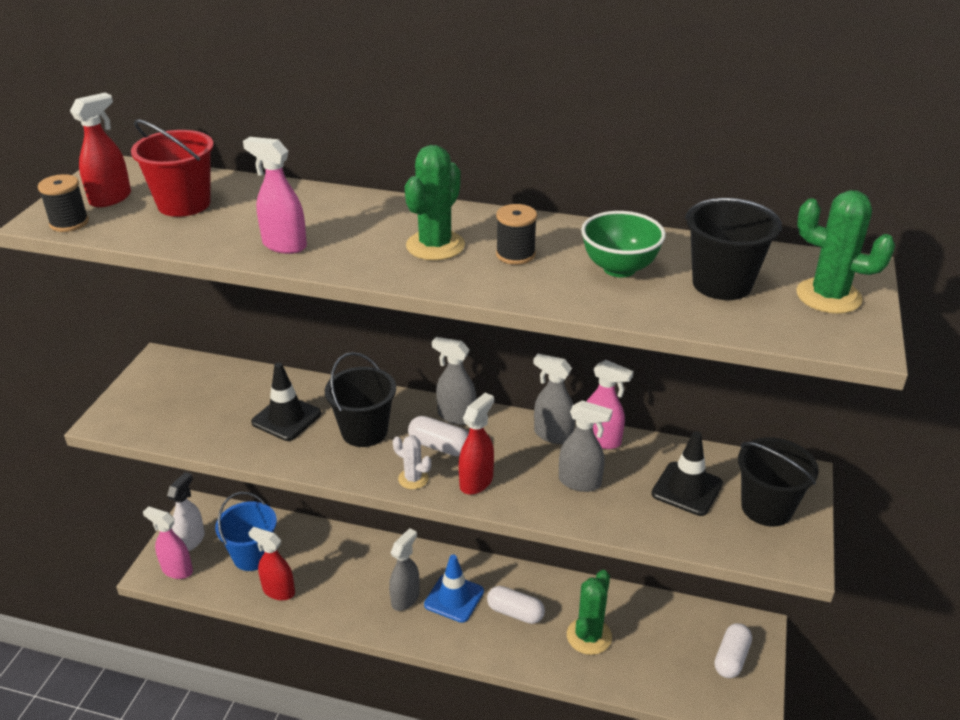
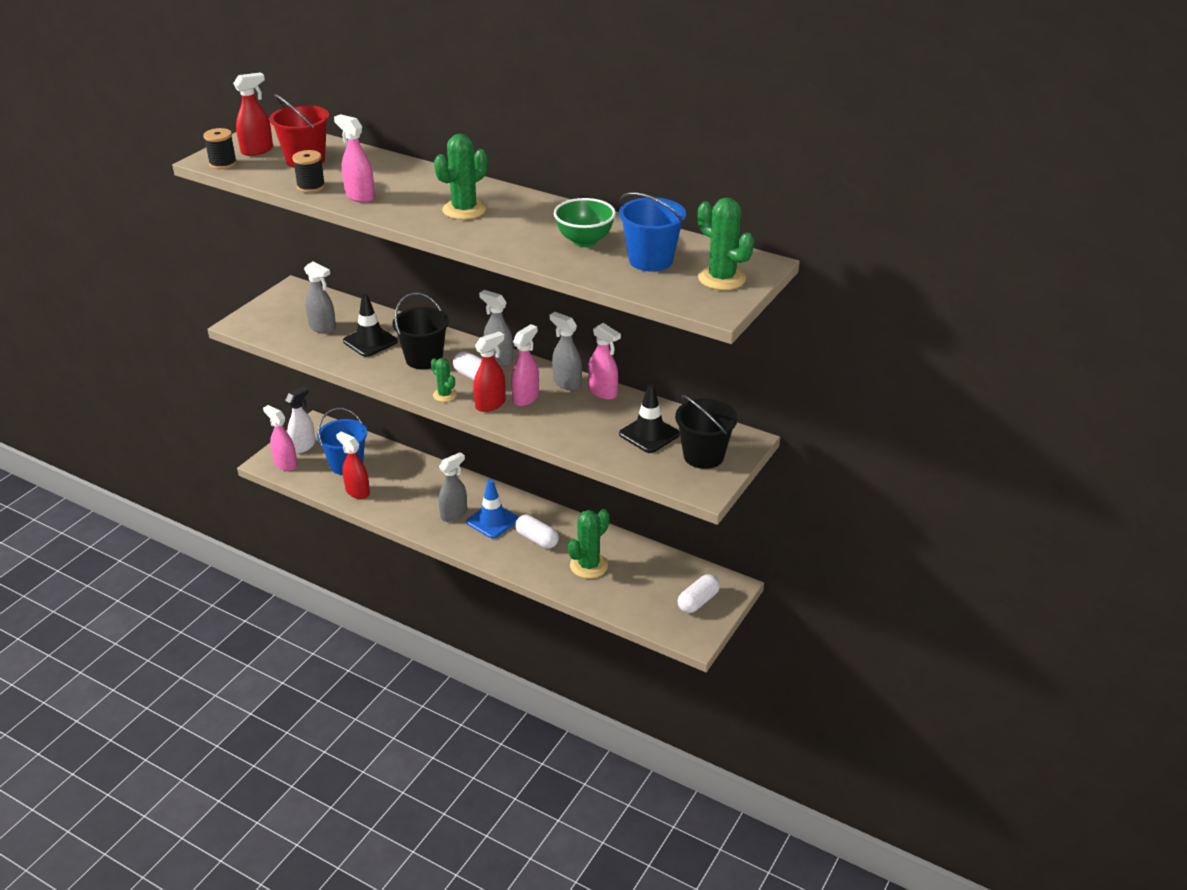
camera: 15 degrees right, 0 degrees up
(413, 479) = (444, 395): white cactus -> green cactus
(515, 254) = (517, 223): black spool -> black spool (311, 187)
(515, 465) = (526, 398): none -> pink spray bottle
(580, 482) = (569, 417): grey spray bottle -> grey spray bottle (323, 328)
(722, 284) = (650, 260): black bucket -> blue bucket

